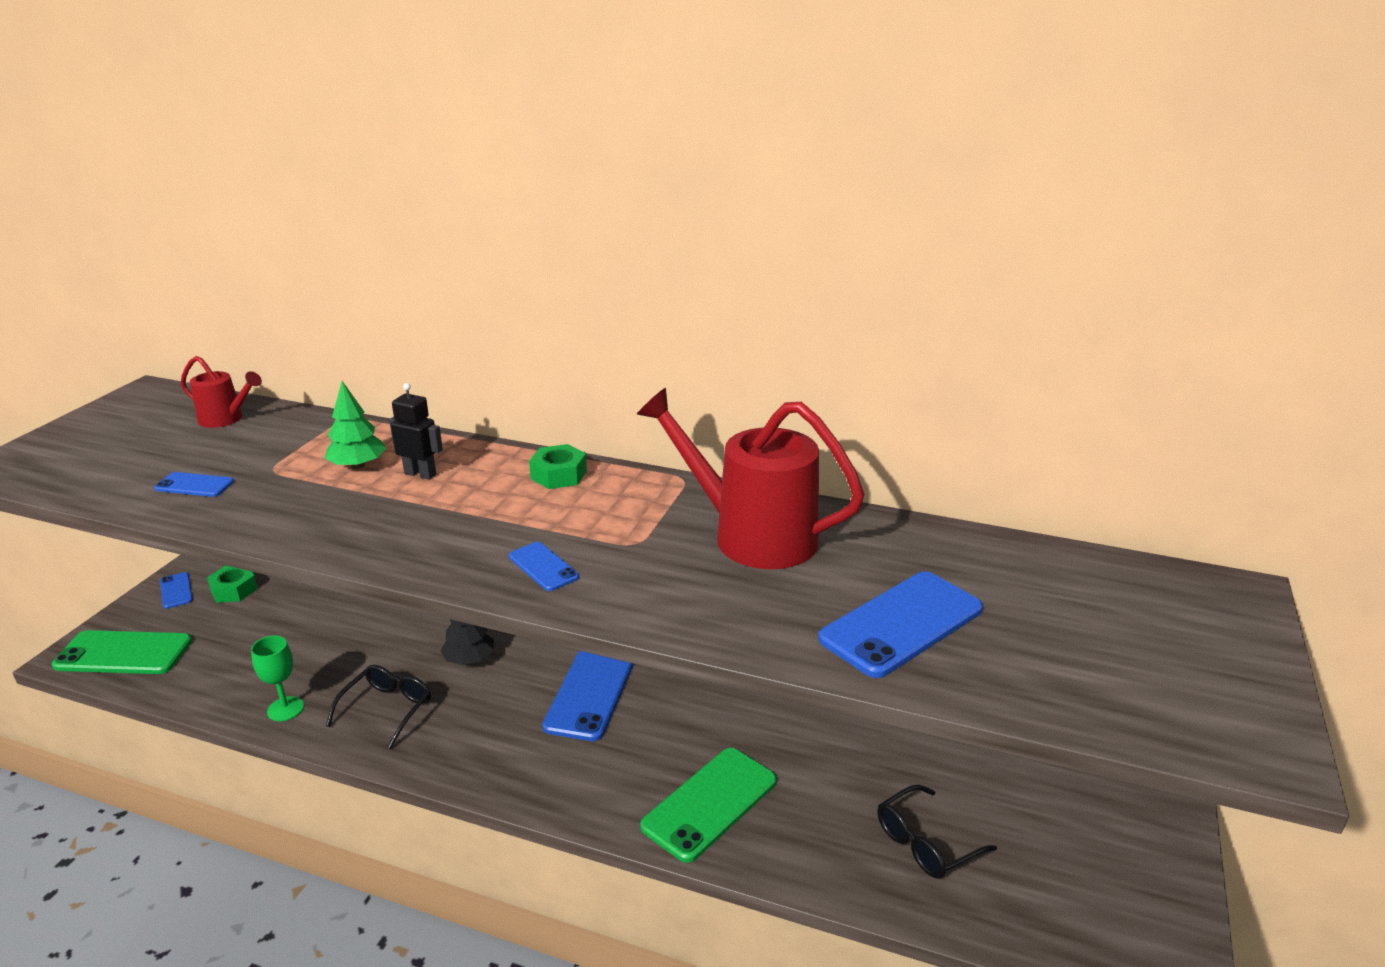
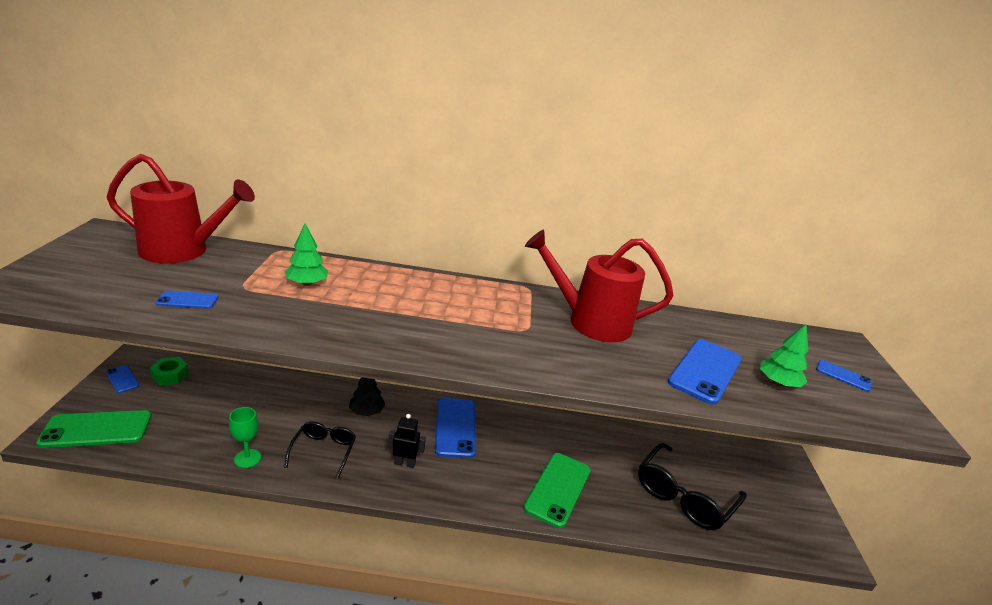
camera: 20 degrees left, 0 degrees up
(226, 419) = (183, 251): red watering can -> red watering can, size x1.96
(420, 474) = (356, 288): black robot -> black robot (405, 463)
(543, 567) = (478, 348): blue phone -> blue phone (843, 376)
(559, 475) = (449, 287): green nut -> none
(925, 843) = (683, 496): black glasses -> black glasses, size x1.64
(1028, 653) = (777, 383): none -> green tree

